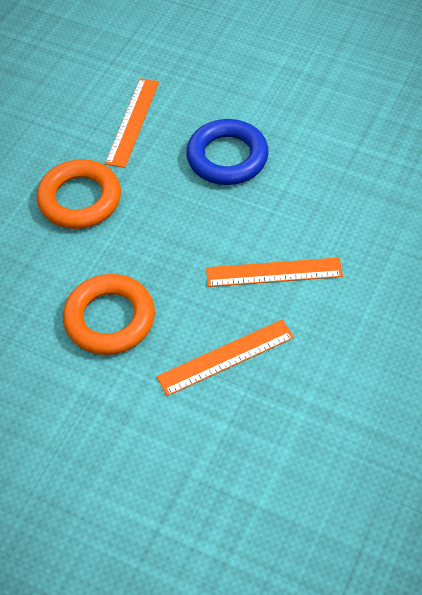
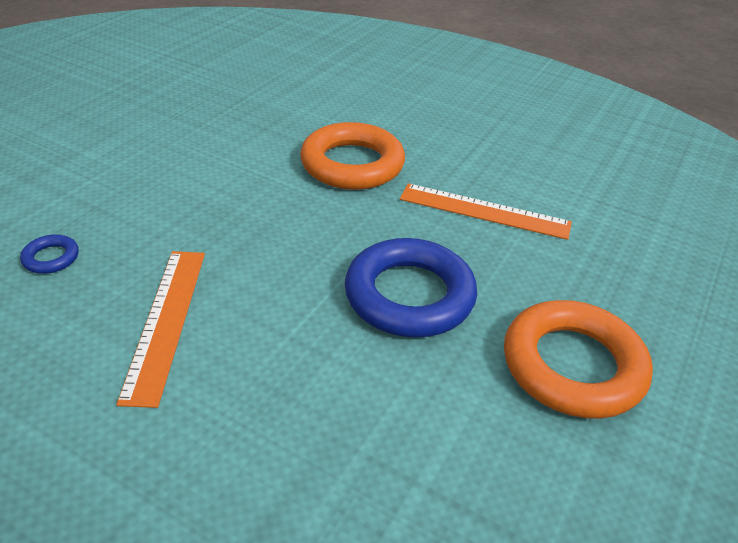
camera: 90 degrees right, 15 degrees down
(109, 319) = (164, 175): orange ring -> orange ring (572, 366)
(225, 357) = (51, 258): orange ruler -> blue ring

